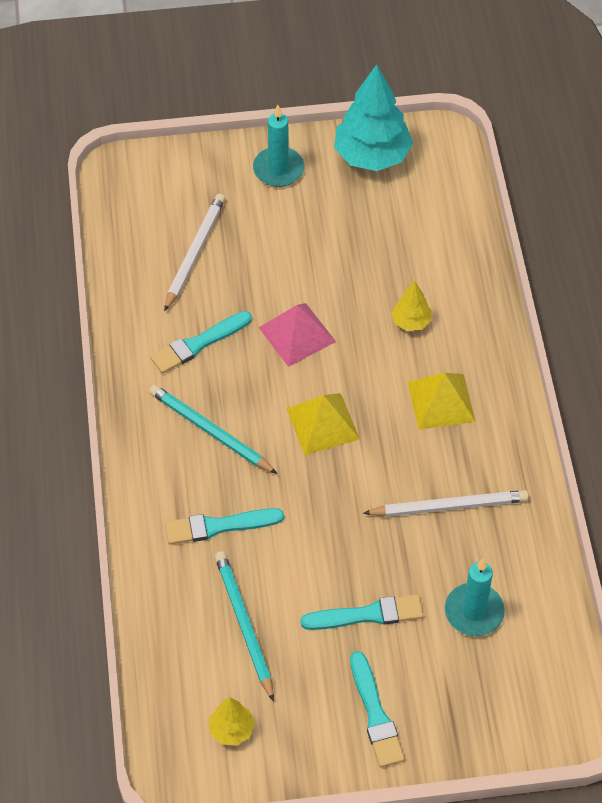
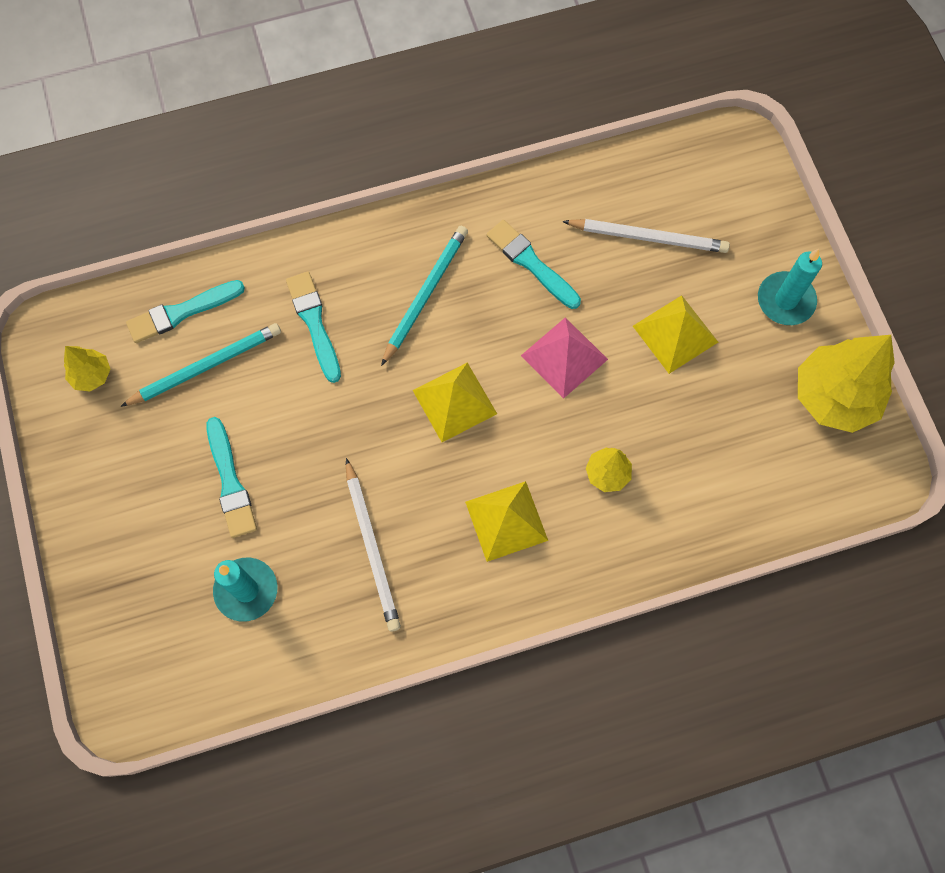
camera: 80 degrees right, 15 degrees up
(292, 251) = (675, 334): none -> yellow pyramid
(372, 156) = (834, 397): turquoise tree -> yellow tree
(375, 714) = (119, 506): turquoise brush -> turquoise brush (182, 312)

